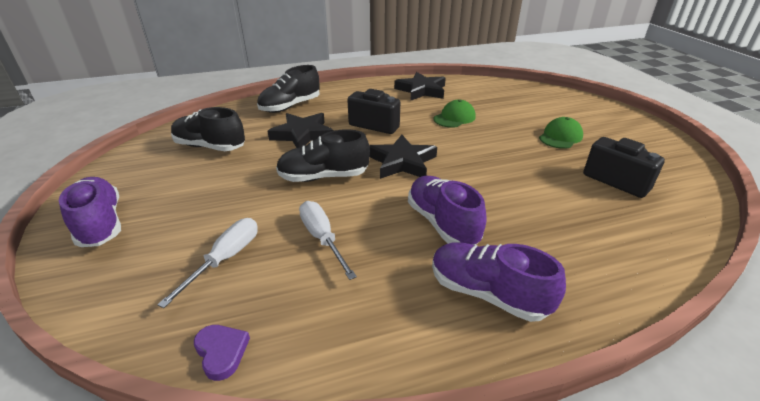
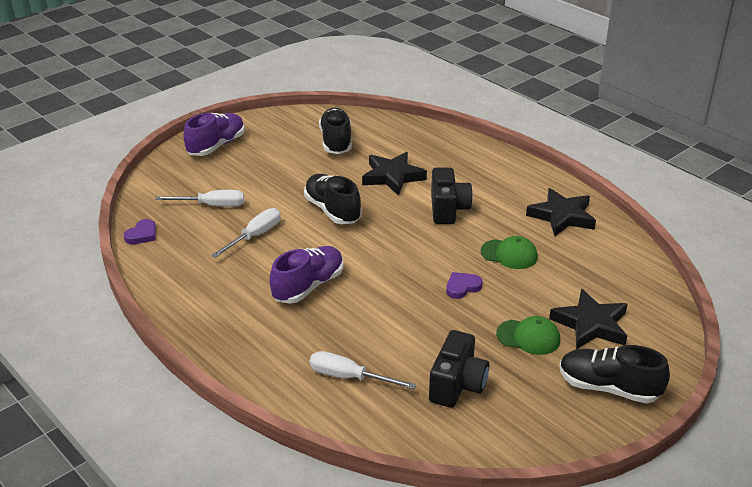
camera: 65 degrees right, 0 degrees up
(290, 106) = (441, 150): black shoe -> black shoe (608, 388)
(402, 162) = (387, 243): black star -> black star (591, 324)
(486, 145) = (462, 287): none -> purple heart
(487, 293) = (239, 323): purple shoe -> none
(602, 234) = (349, 377): none -> white screwdriver

